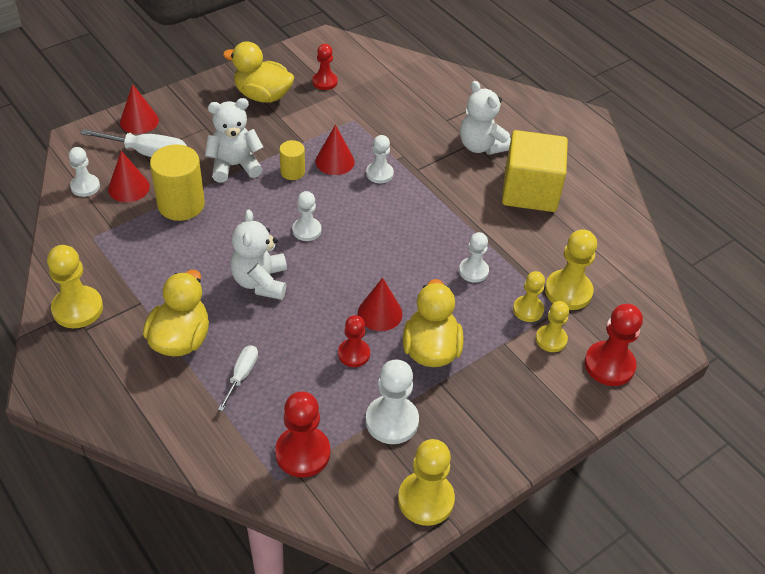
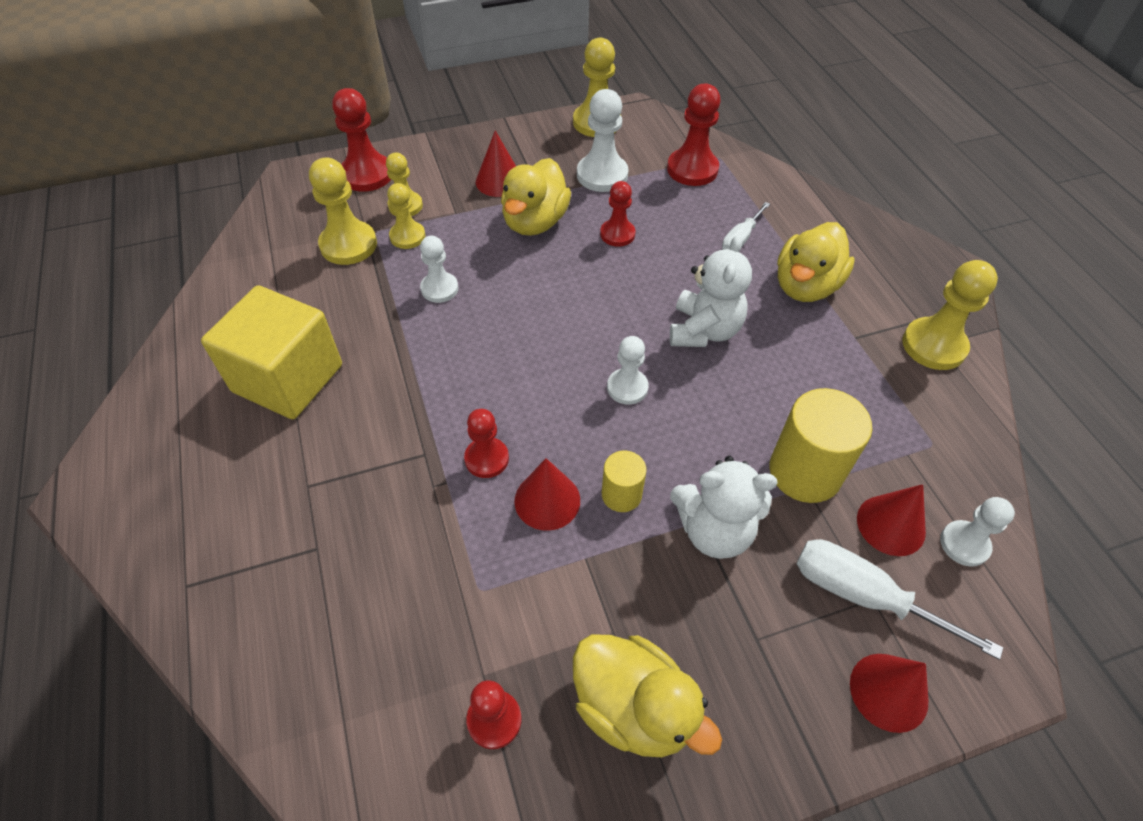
camera: 160 degrees left, 5 degrees up
(379, 174) = (486, 459): white pawn -> red pawn
(380, 313) = (573, 266): red cone -> red cone (499, 181)
(481, 146) = (299, 475): white teddy bear -> none

